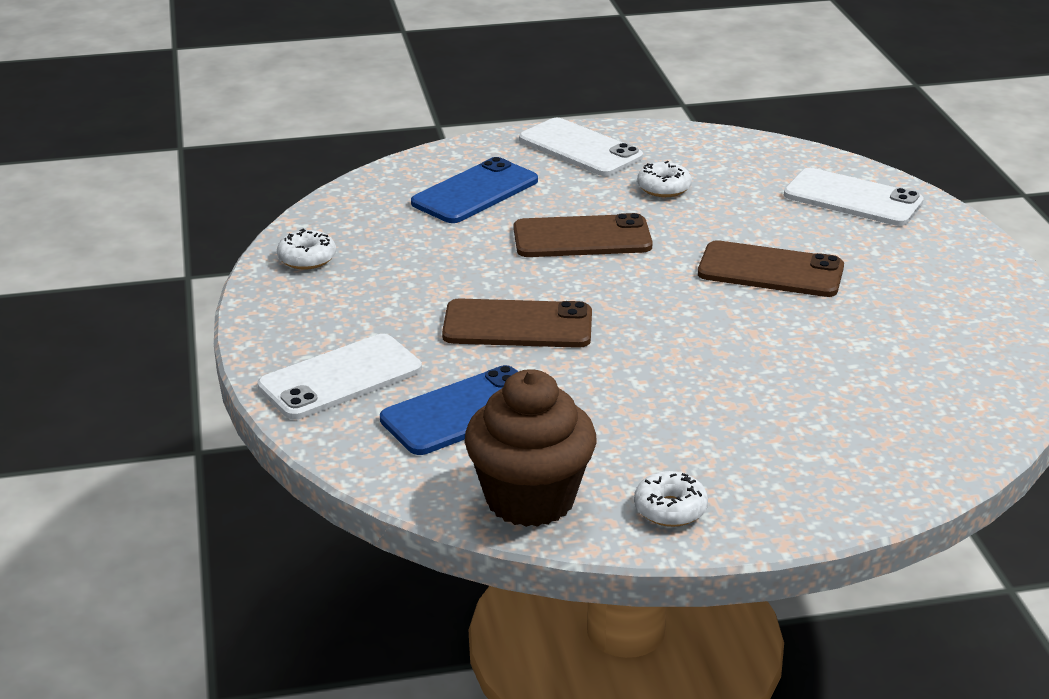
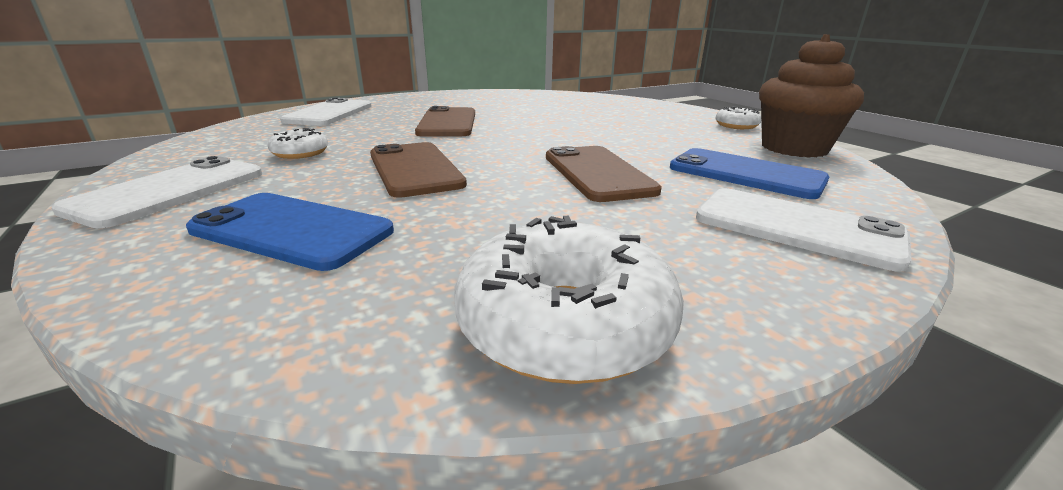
camera: 110 degrees left, 5 degrees down
(307, 258) = (565, 324): white donut -> white donut, size x1.91

